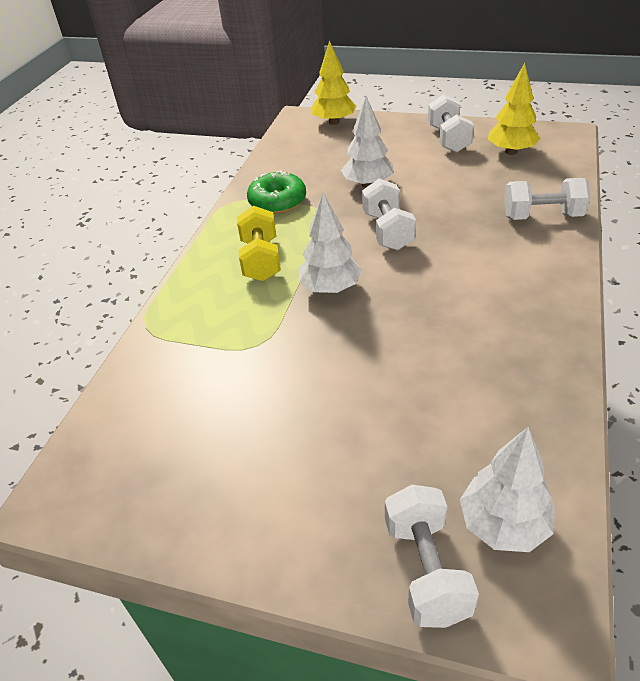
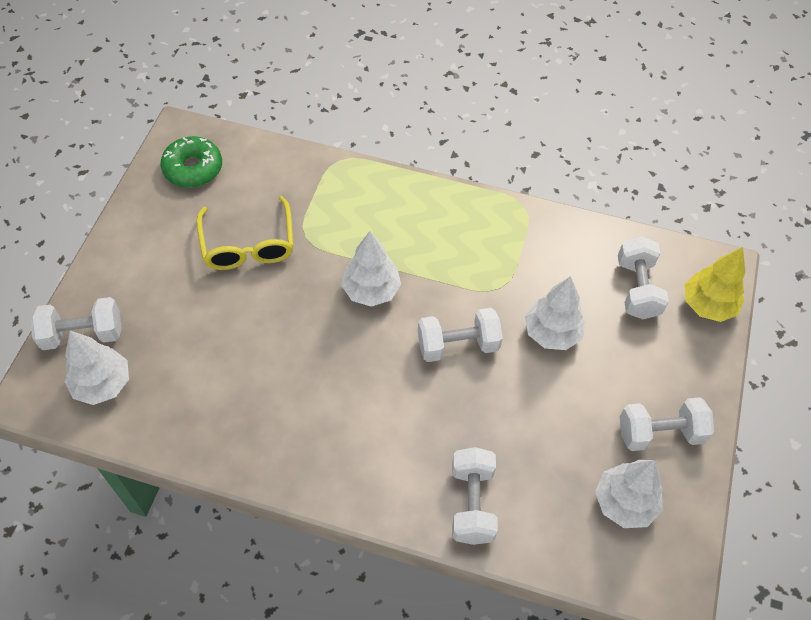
camera: 85 degrees right, 15 degrees up
(261, 260) = (421, 236): yellow dumbbell -> none
(266, 395) = (248, 245): none -> yellow glasses
(277, 201) = (523, 247): green donut -> green donut (193, 168)
(320, 148) = (637, 289): none -> white dumbbell
(511, 152) = (624, 503): yellow tree -> white tree

